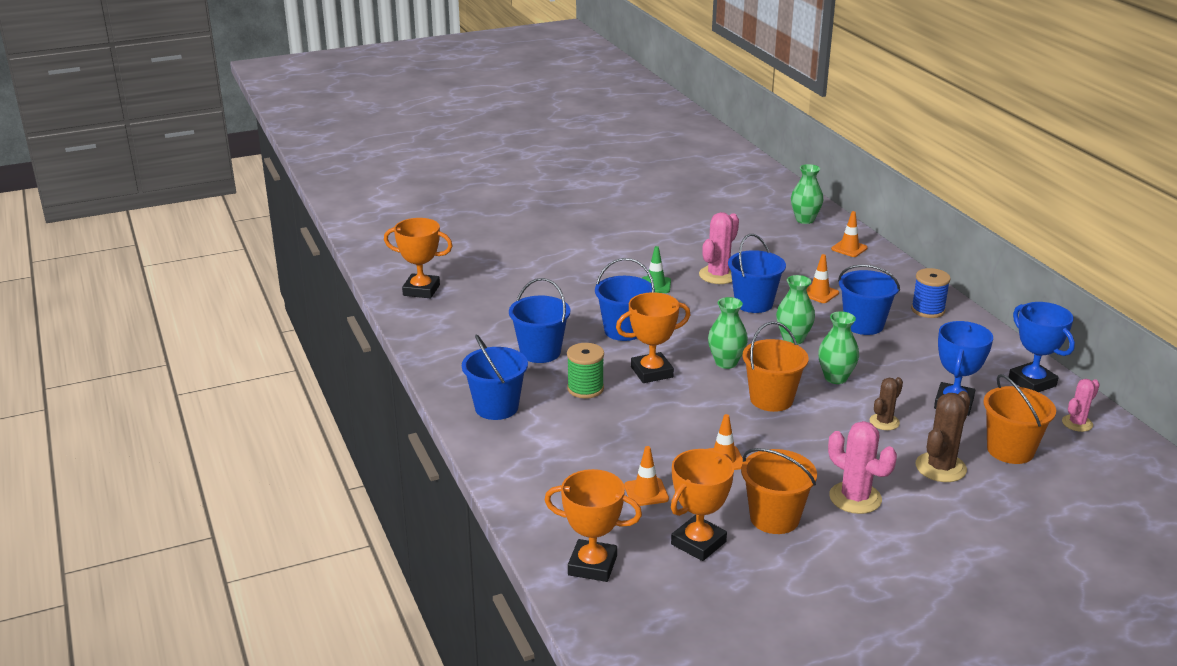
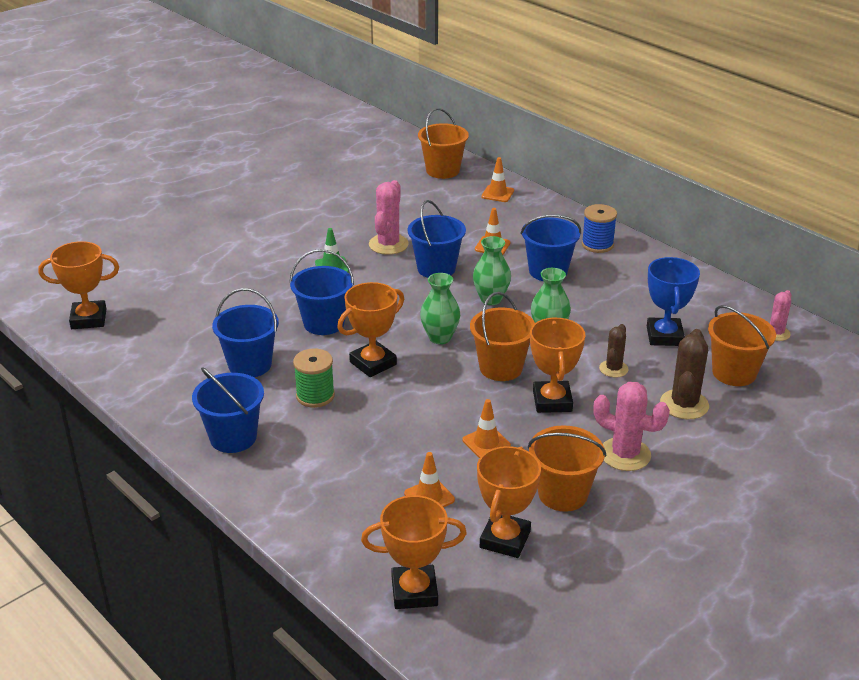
camera: 20 degrees left, 5 degrees up
(805, 220) = (442, 170): green vase -> orange bucket
(806, 437) = (552, 401): none -> orange trophy
(1032, 382) = (720, 300): blue trophy -> none

